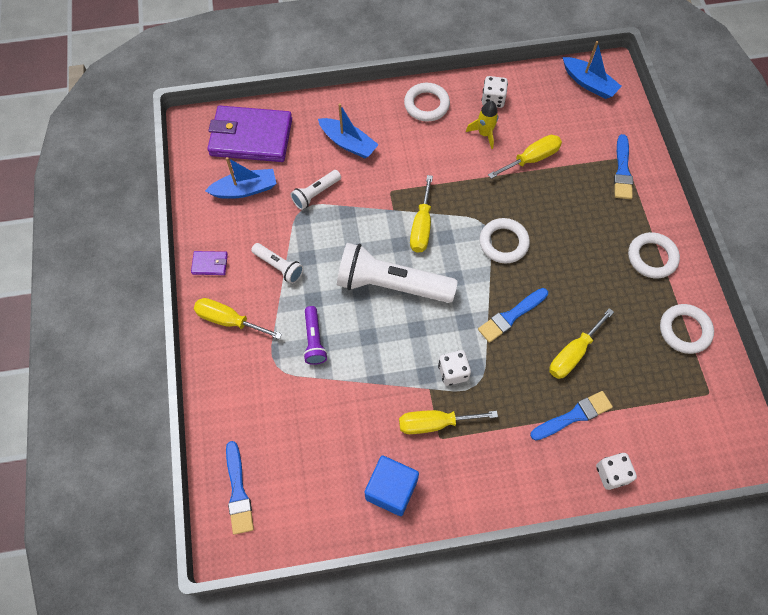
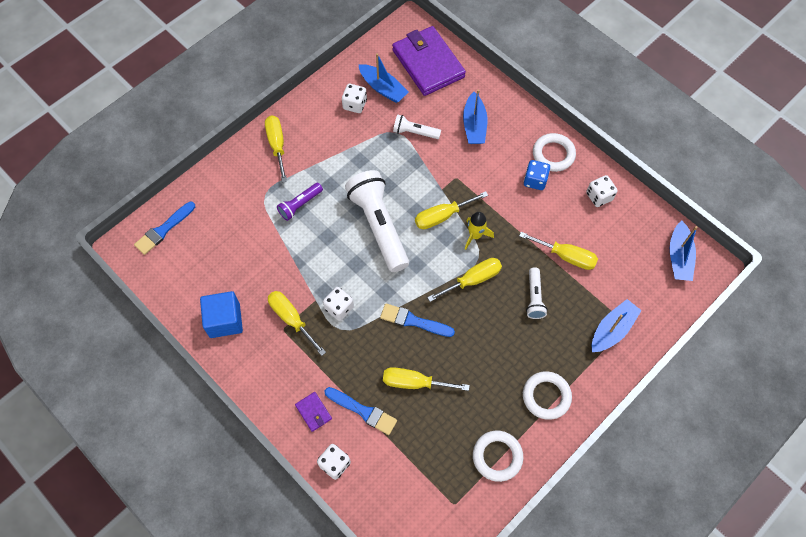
camera: 55 degrees right, 0 degrees up
(210, 264) = (310, 107): purple wallet -> purple wallet (313, 412)
(242, 224) = (355, 104): none -> white dice
(279, 266) = (339, 148): white flashlight -> white flashlight (534, 297)
(441, 134) = (535, 180): none -> blue dice
(484, 134) = (561, 209): yellow rocket -> yellow rocket (475, 235)
(503, 243) = (473, 280): white ring -> yellow screwdriver
(622, 171) = (612, 330): blue brush -> blue boat

